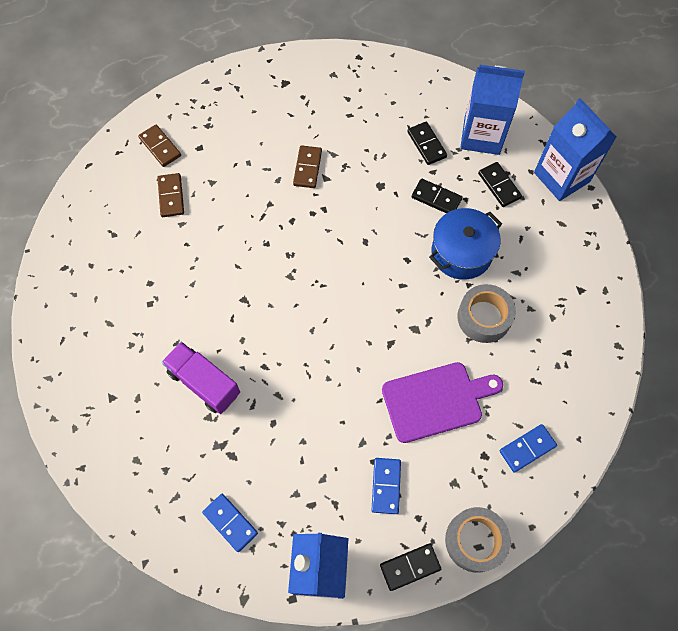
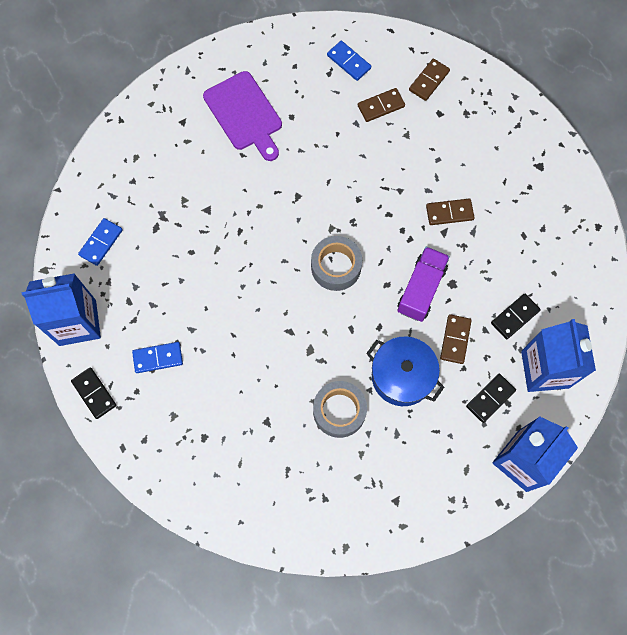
camera: 75 degrees right, 5 degrees up
(204, 383) = (212, 187): purple truck -> purple truck (421, 289)
(436, 198) = (455, 339): black domino -> brown domino
(436, 401) = (245, 384): purple cutting board -> purple cutting board (244, 114)
(475, 541) = (127, 443): grey tape -> grey tape (336, 267)
(527, 448) = (220, 475): blue domino -> blue domino (349, 62)

